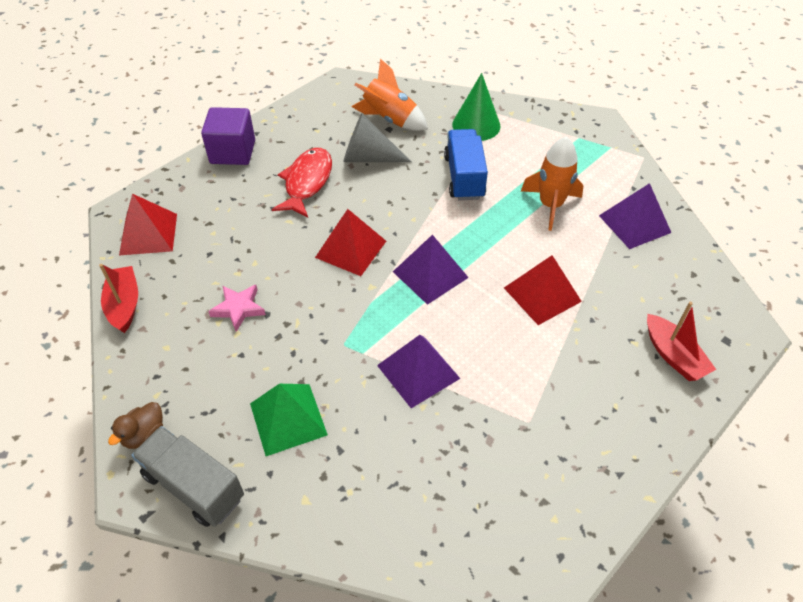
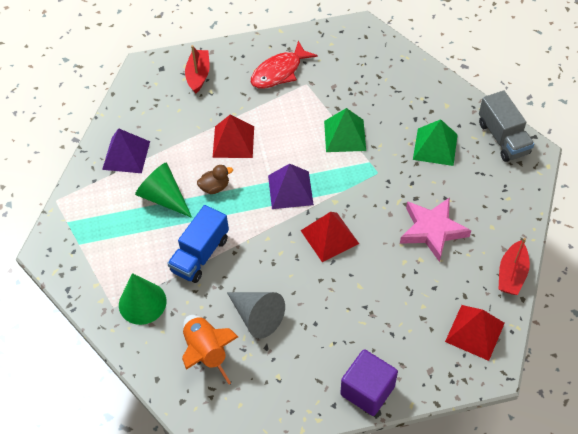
camera: 145 degrees left, 5 degrees up
(144, 434) = (522, 178): brown duck -> brown duck (215, 187)
(238, 308) = (432, 230): pink star -> pink star, size x1.68
(307, 182) = (323, 317): red fish -> red fish (279, 72)
(418, 371) = (345, 135): purple pyramid -> green pyramid
(550, 205) = (164, 197): orange rocket -> green cone

